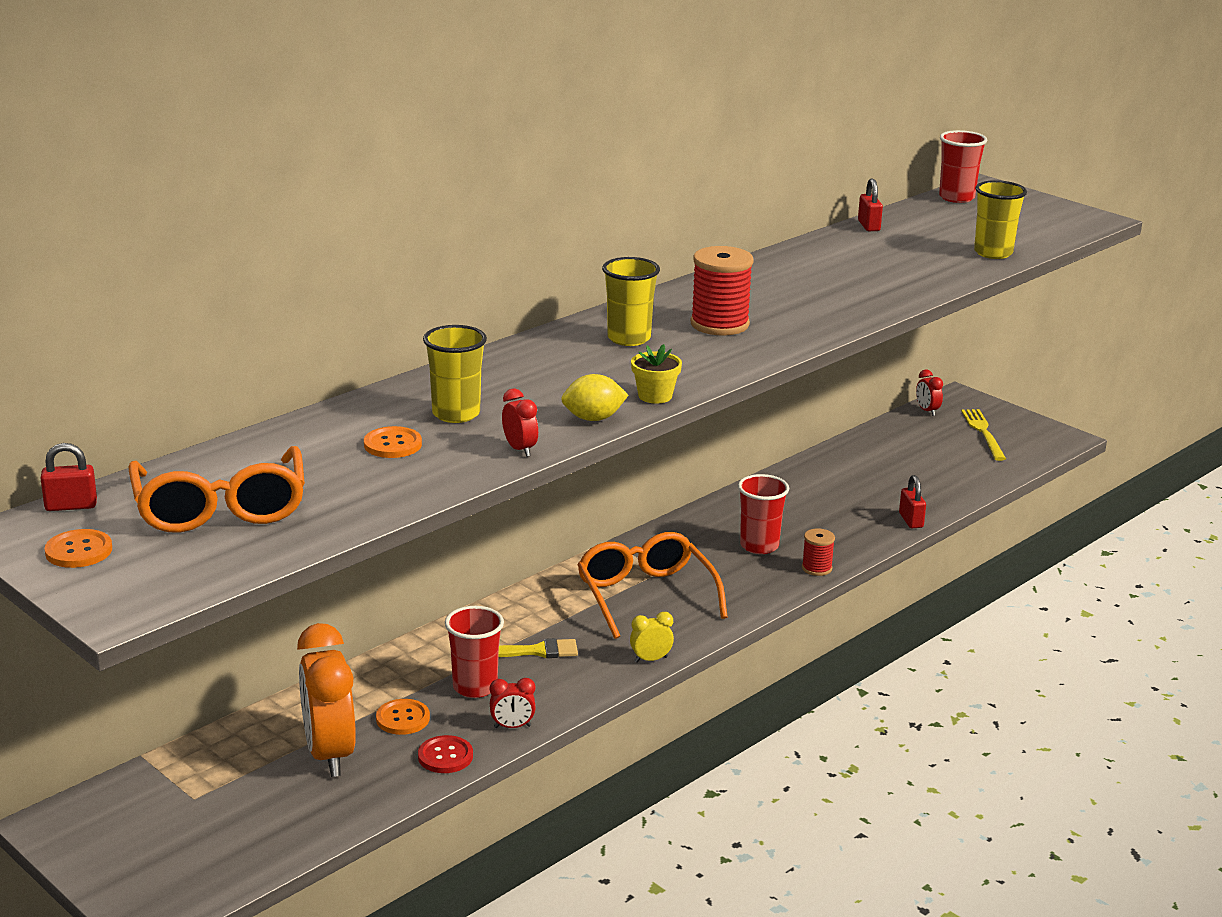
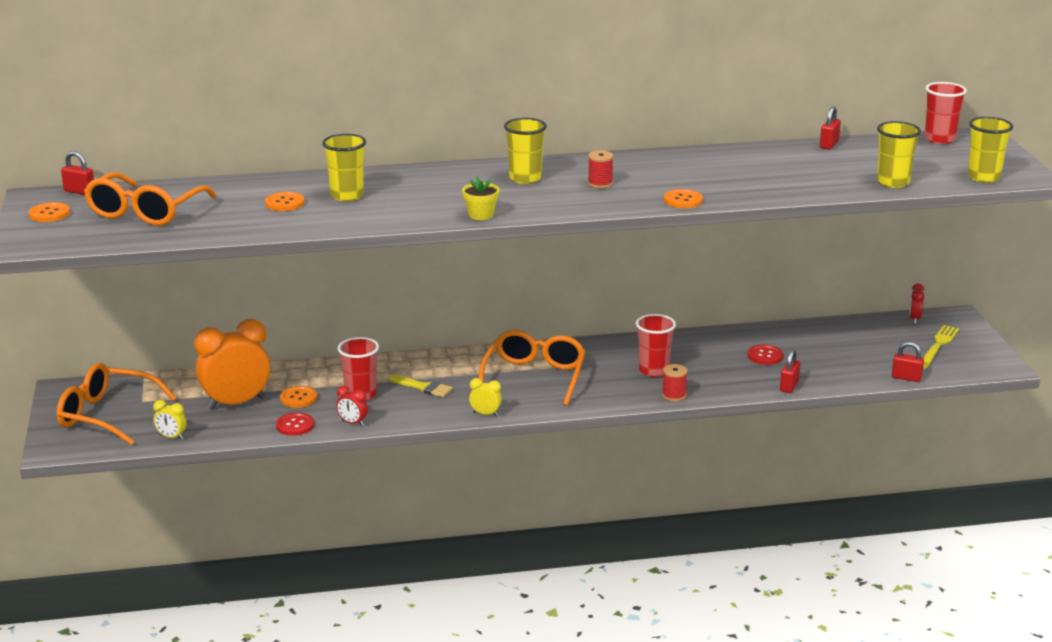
camera: 35 degrees right, 0 degrees up
(167, 837) = (106, 415): none -> orange glasses
(302, 833) = (171, 437): none -> yellow clock
(329, 754) = (236, 403): orange clock -> orange clock turned 45 degrees clockwise
(520, 449) = (349, 224): red clock -> none
(593, 418) = (421, 218): yellow lemon -> none
(719, 324) = (600, 183): red spool -> red spool, size x0.56
(835, 322) = (683, 200): none -> orange button
(845, 494) = (765, 356): none -> red button
(1000, 476) = (906, 378): none -> red padlock
(1059, 229) = (984, 177): none -> yellow cup

